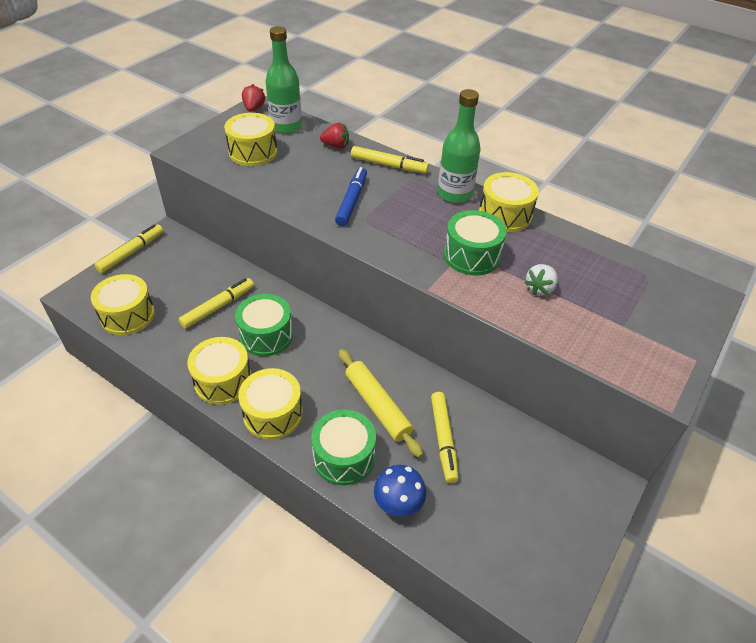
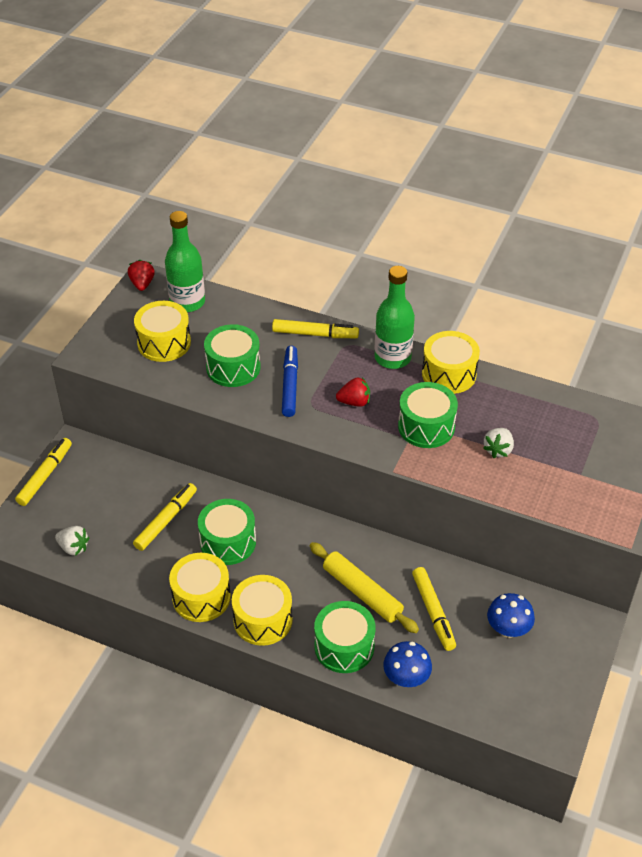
camera: 10 degrees left, 0 degrees up
(127, 315) = (73, 548): yellow drum -> white strawberry
(306, 179) = (233, 367): none -> green drum
(336, 146) = (251, 319): red strawberry -> red strawberry (354, 402)
(517, 472) = (508, 629): none -> blue mushroom

